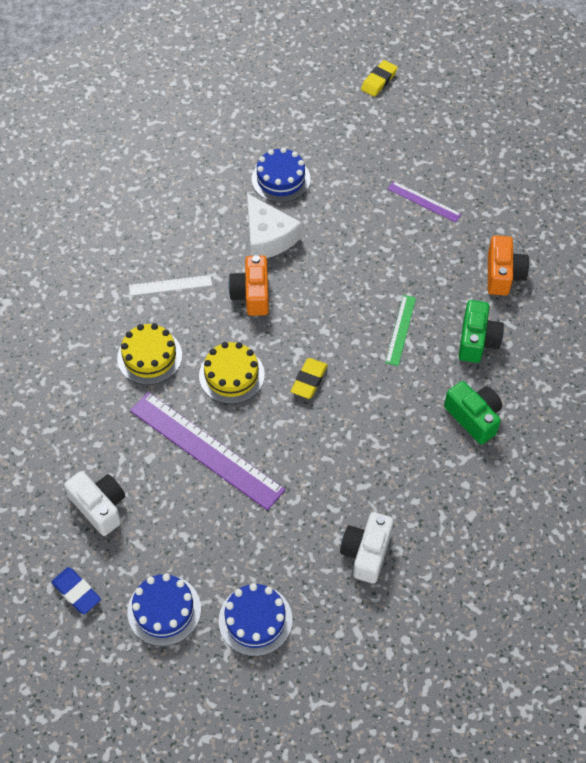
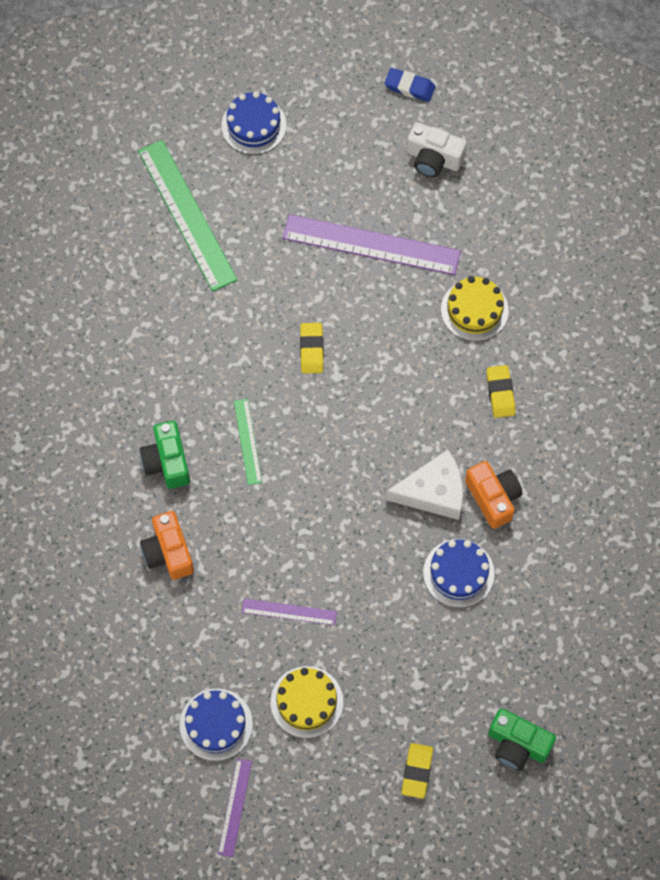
camera: 155 degrees right, 10 degrees up
(164, 610) = (331, 103): blue cake -> blue cake (216, 724)
(170, 285) = (500, 393): white ruler -> yellow eraser
(231, 375) = (387, 324): yellow cake -> yellow cake (306, 702)
(252, 294) = (414, 418): orange camera -> orange camera (493, 498)
(268, 237) = (433, 492): white cheese -> white cheese turned 135 degrees clockwise
(366, 552) = (187, 215): white camera -> green ruler
(473, 417) = (140, 377): green camera -> green camera (517, 744)
(518, 105) = (235, 807): none -> purple ruler

